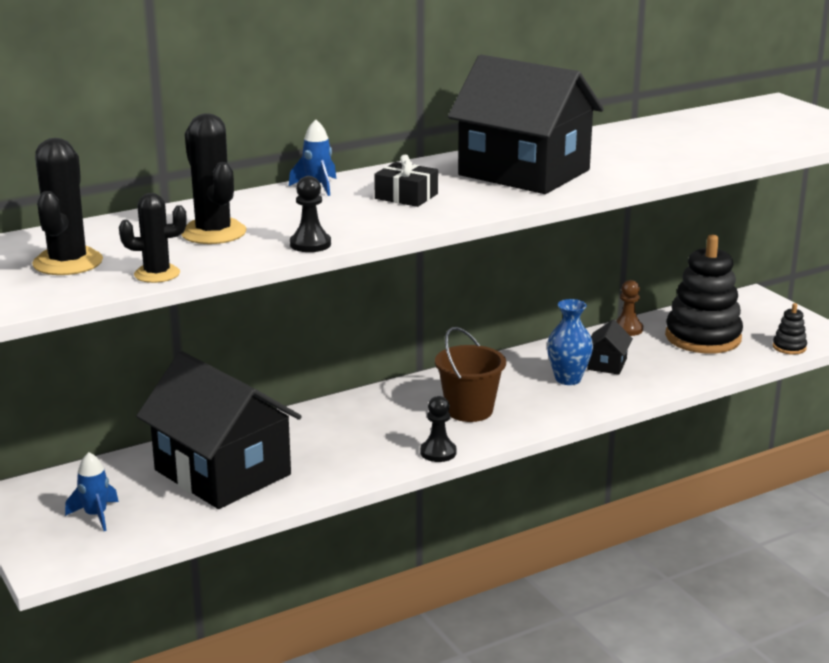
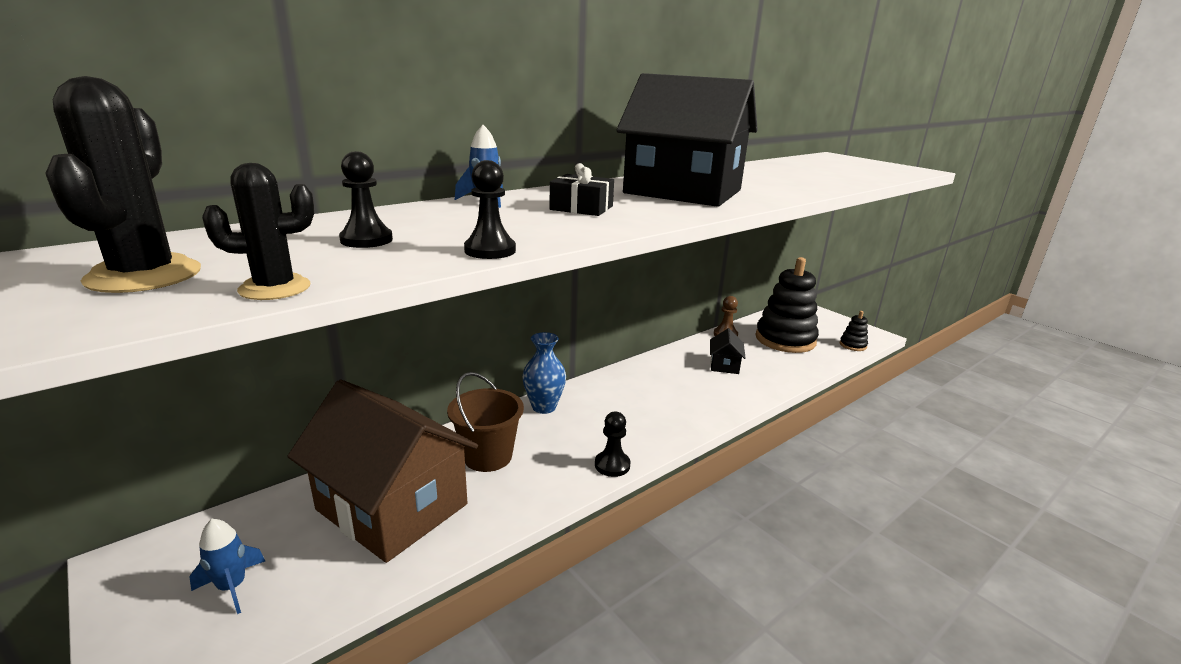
camera: 10 degrees left, 0 degrees up
(213, 233) = (366, 240): black cactus -> black pawn
(222, 472) = (392, 507): black house -> brown house
(469, 410) = (627, 415): brown bucket -> brown bucket (487, 456)
(568, 379) = (699, 380): blue vase -> blue vase (544, 407)

